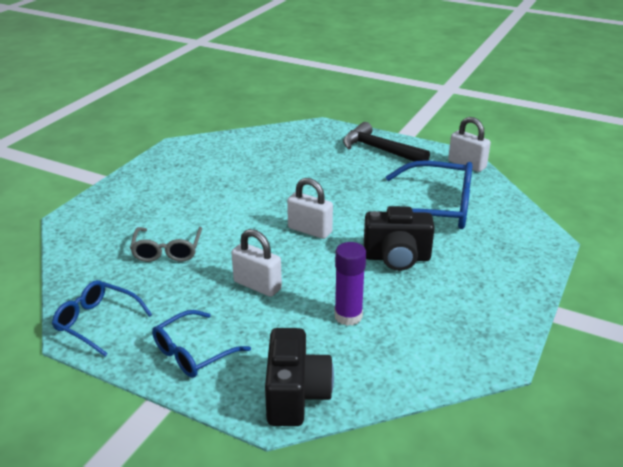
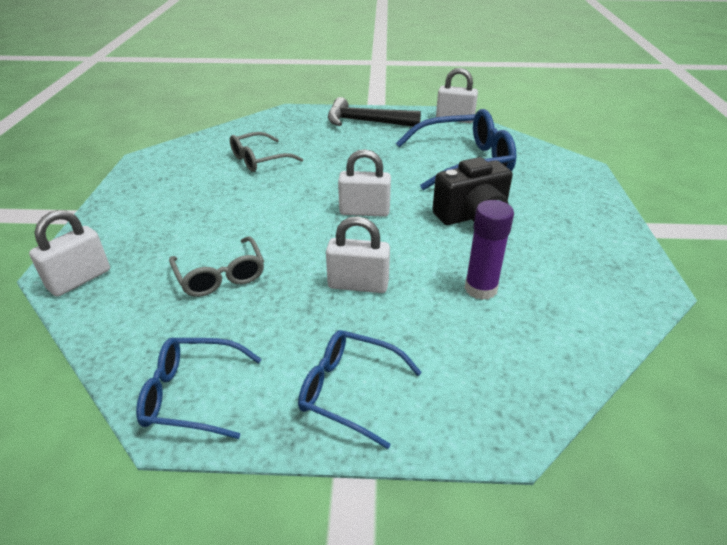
camera: 25 degrees left, 5 degrees up
(78, 228) = (79, 280): none -> white padlock
(193, 353) = (349, 390): blue glasses -> blue glasses turned 90 degrees clockwise
(261, 166) = (259, 160): none -> grey glasses
(296, 395) = (508, 399): black camera -> none

